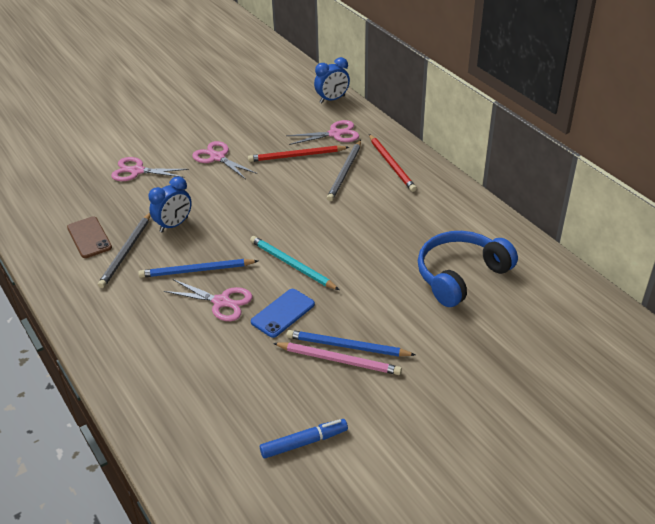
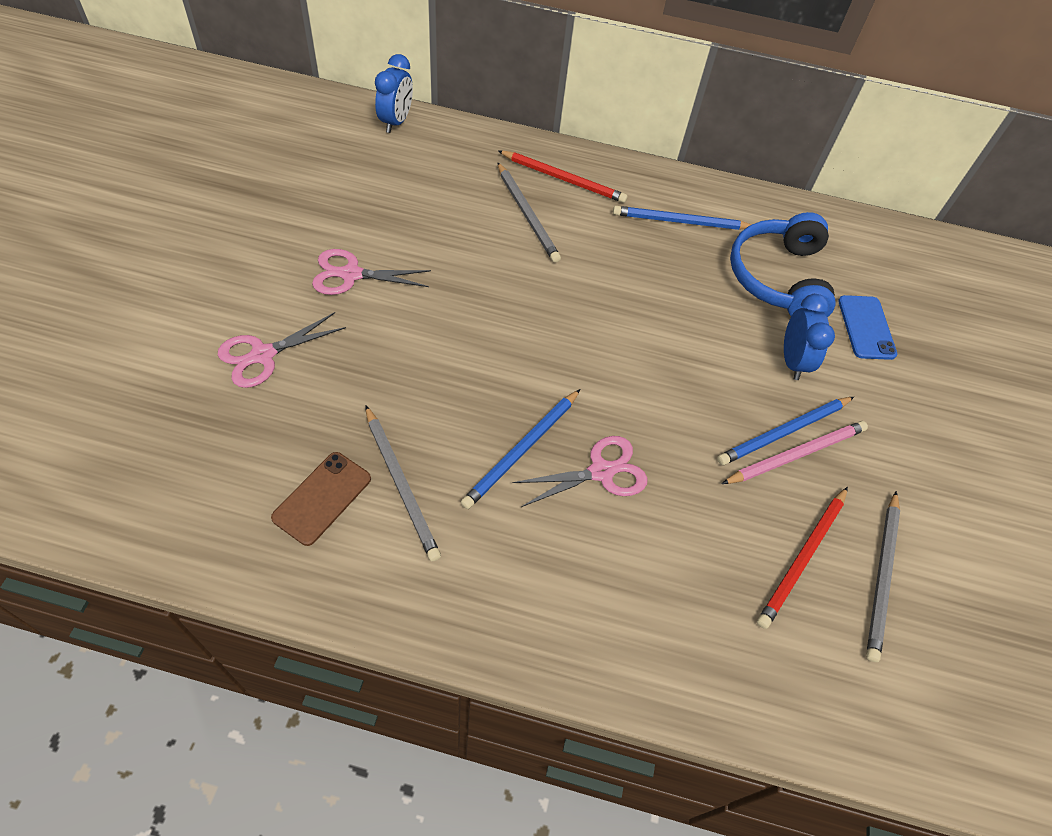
camera: 50 degrees left, 15 degrees up
(89, 237) = (322, 498): brown phone -> brown phone turned 75 degrees counterclockwise
(174, 225) = (415, 405): blue clock -> blue clock (792, 361)
(283, 313) = (680, 438): blue phone -> blue phone (866, 327)
(292, 265) = (615, 370): turquoise pencil -> none
(296, 156) = (447, 221): red pencil -> red pencil (802, 558)
(304, 442) = (882, 576): blue marker -> grey pencil
(335, 134) = (456, 168): pink scissors -> none
(436, 217) = (680, 221): none -> blue pencil

